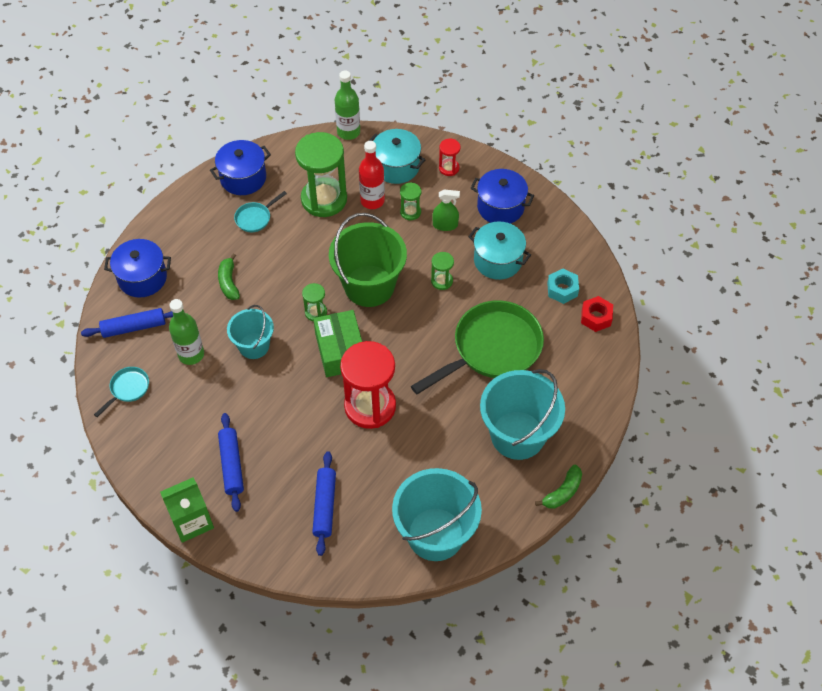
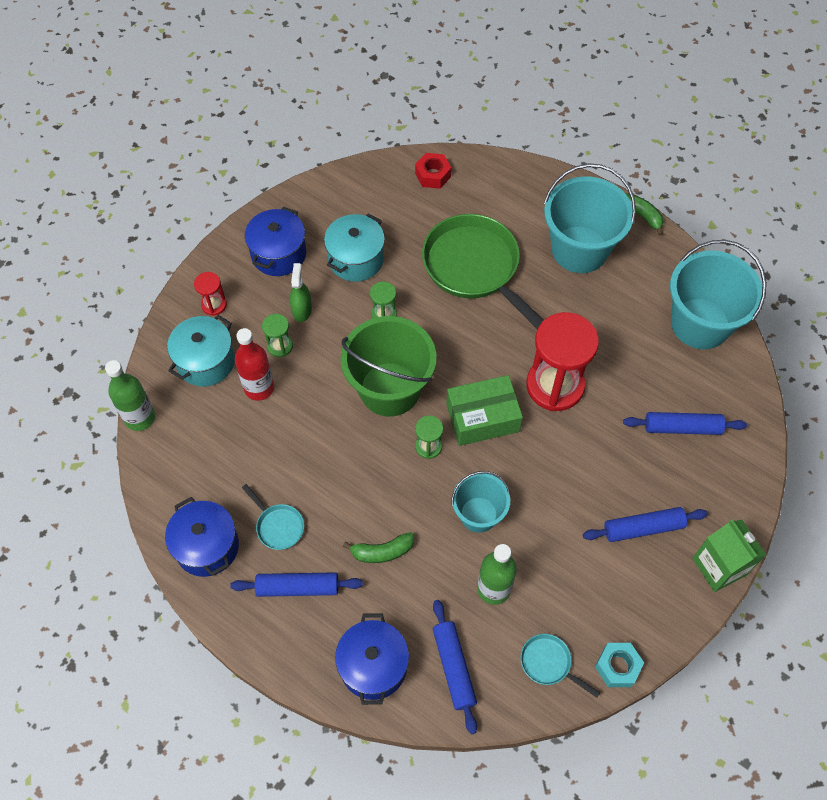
camera: 90 degrees left, 5 degrees up
(206, 231) = (297, 587): none -> blue rolling pin
(324, 199) = (252, 443): green hourglass -> none
(562, 289) = (397, 202): turquoise nut -> turquoise nut (617, 667)

